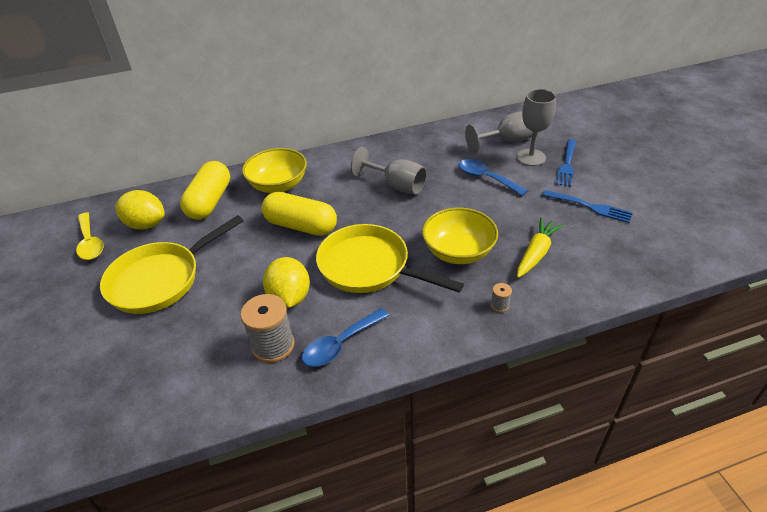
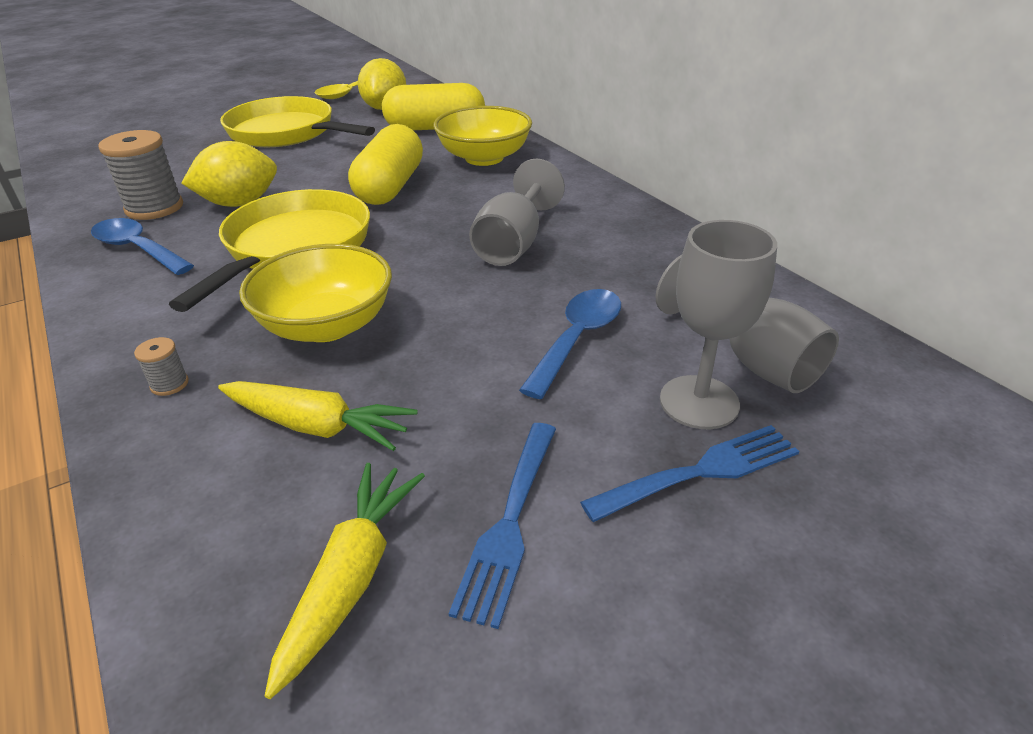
camera: 75 degrees right, 5 degrees down
(567, 165) = (700, 472): blue fork -> blue fork turned 150 degrees clockwise
(615, 243) = (352, 577): none -> yellow carrot

